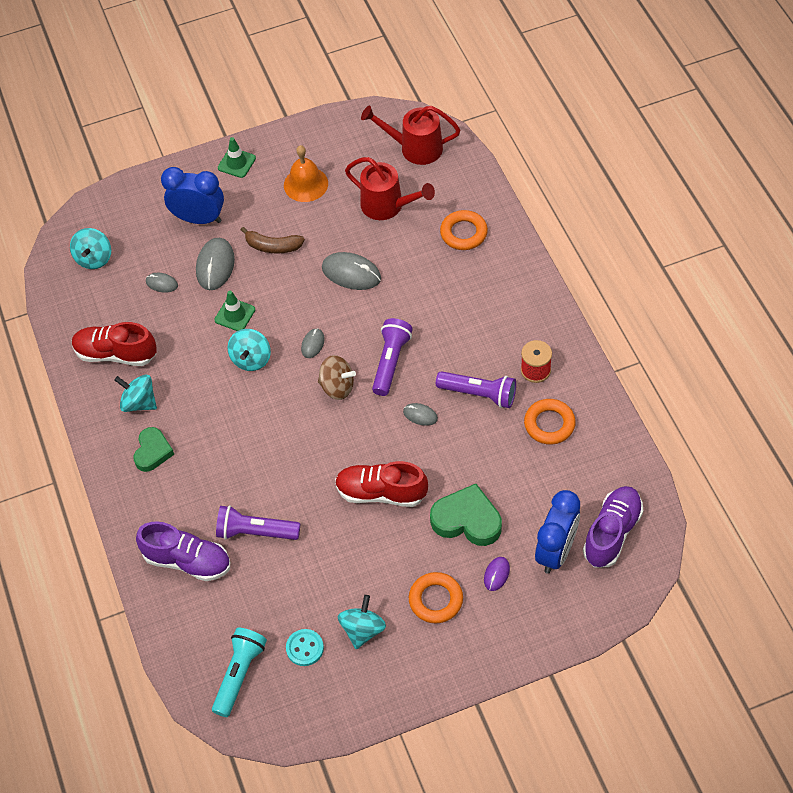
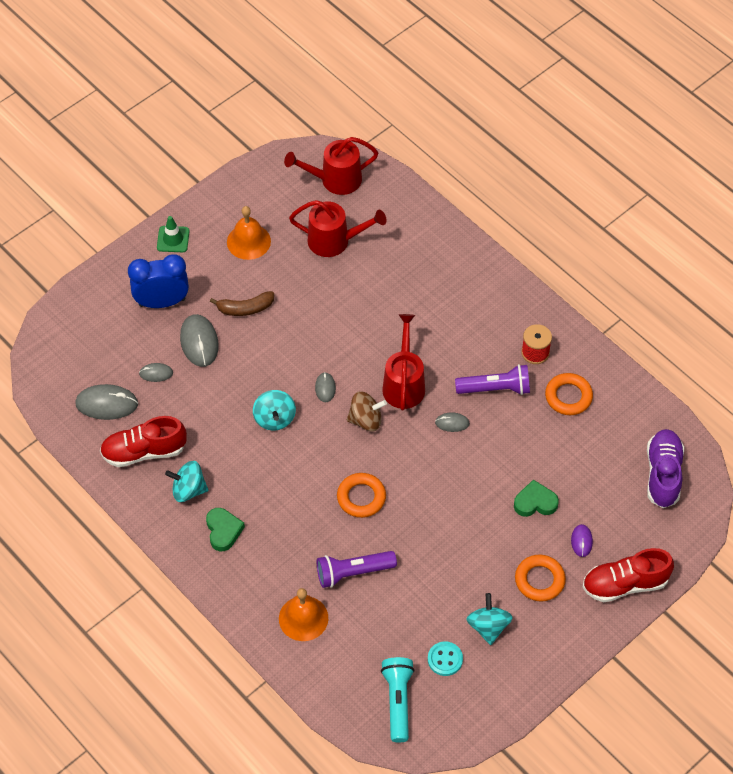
camera: 25 degrees left, 0 degrees up
(94, 258) = (78, 368): turquoise spinning top -> none
(187, 561) = (303, 618): purple shoe -> orange bell
(235, 315) = (240, 382): green traffic cone -> none
(351, 273) = (330, 313): grey mouse -> grey mouse (107, 404)
(381, 492) = (449, 502): red shoe -> red shoe (625, 584)
(391, 362) = (404, 383): purple flashlight -> red watering can
(463, 233) = (415, 247): orange ring -> orange ring (361, 497)
(467, 520) = (535, 502): green heart -> green heart, size x0.66
(556, 551) = (623, 505): blue clock -> none

